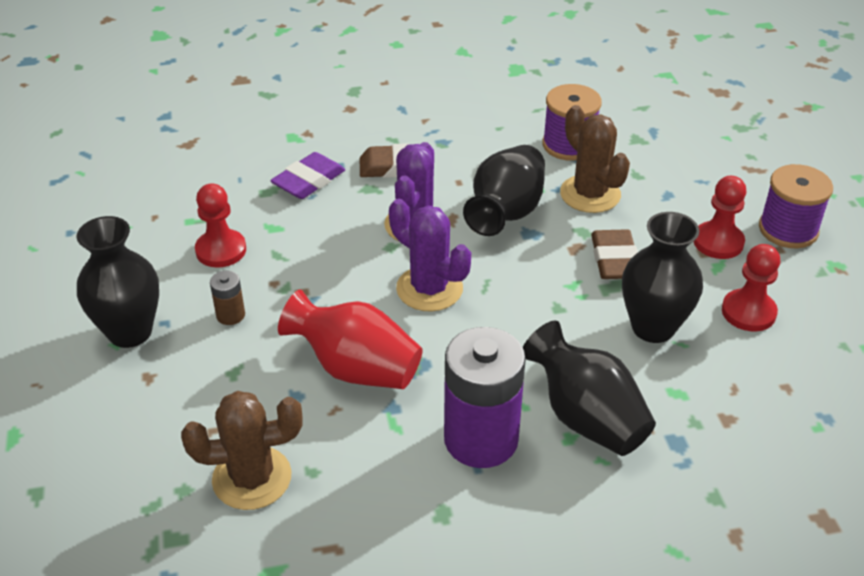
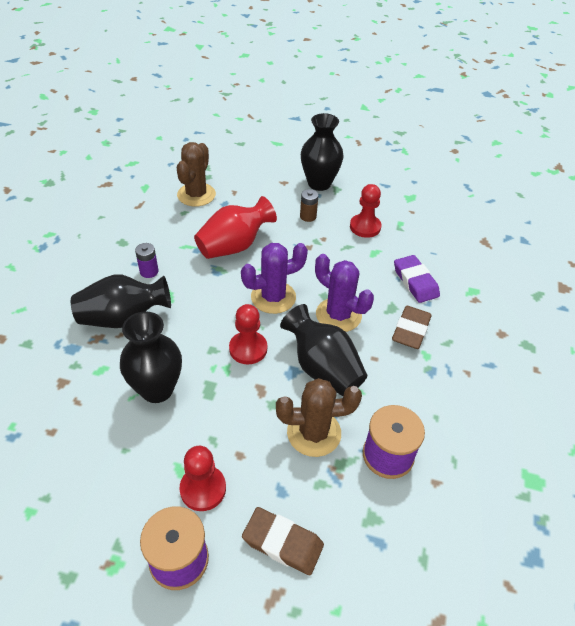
camera: 115 degrees right, 5 degrees up
(481, 439) = (149, 271): purple battery -> purple battery, size x0.43
(615, 260) = (232, 405): brown eraser -> brown eraser (282, 543)
(748, 312) = (123, 456): red pawn -> red pawn (248, 349)

